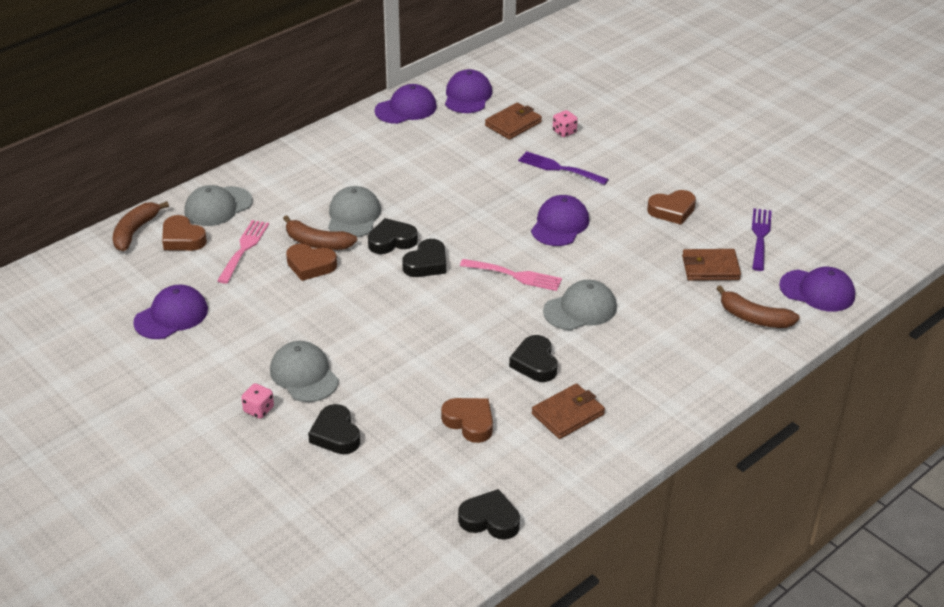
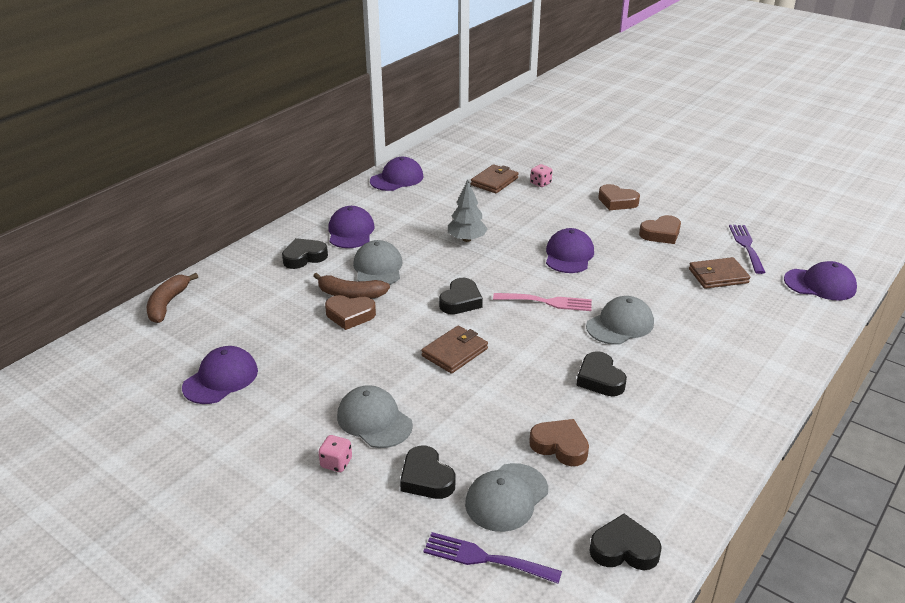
camera: 10 degrees left, 5 degrees down
(182, 239) = (217, 305): brown heart -> brown heart (617, 201)
(218, 207) = (246, 273): grey cap -> grey cap (506, 497)
(244, 249) = (280, 307): pink fork -> none
(391, 241) = (421, 285): black heart -> black heart (304, 257)
(457, 193) = (467, 239): none -> grey tree
(467, 96) = (447, 164): purple cap -> purple cap (351, 231)
(559, 168) = (548, 211): purple fork -> purple fork (485, 558)
(568, 414) = (653, 424): brown wallet -> brown wallet (454, 352)
(754, 318) = (779, 313): brown banana -> none

